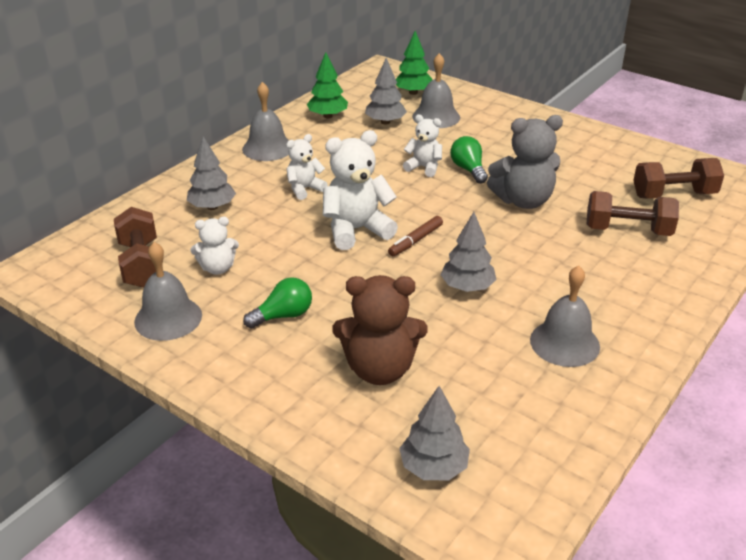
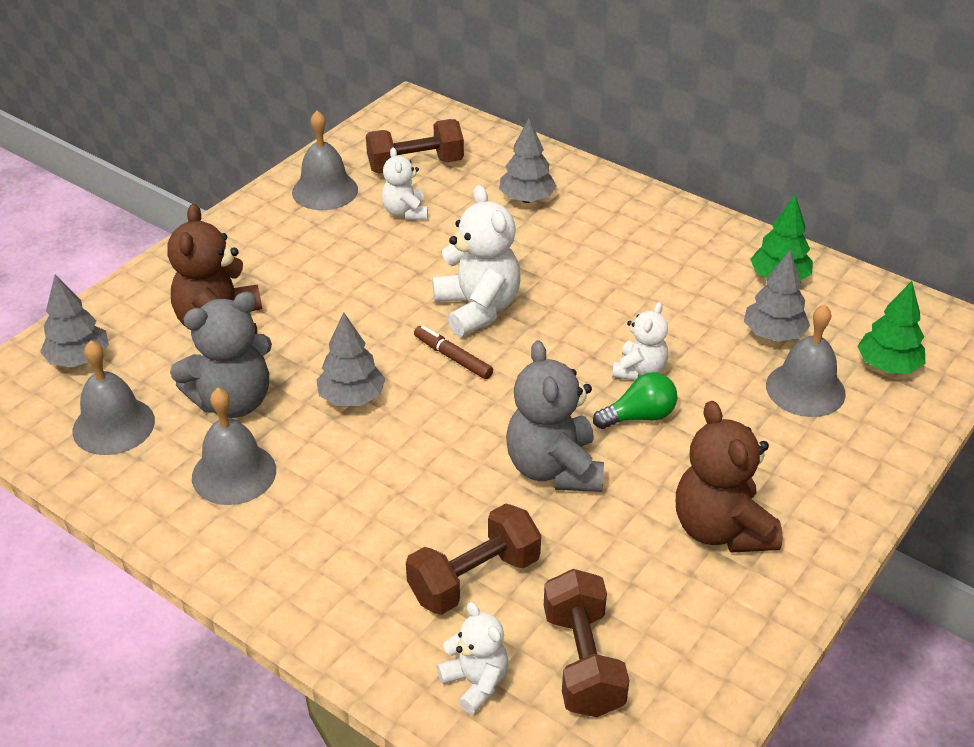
camera: 90 degrees right, 5 degrees up
(267, 148) = (673, 230): grey bell -> grey bell (113, 425)
(283, 316) = (318, 260): green light bulb -> none
(304, 189) = (571, 265): white teddy bear -> white teddy bear (476, 682)
(480, 351) = (233, 401): none -> grey teddy bear
(558, 149) = (721, 529): none -> brown teddy bear
(628, 230) = (474, 578): brown dumbbell -> brown dumbbell turned 45 degrees clockwise

